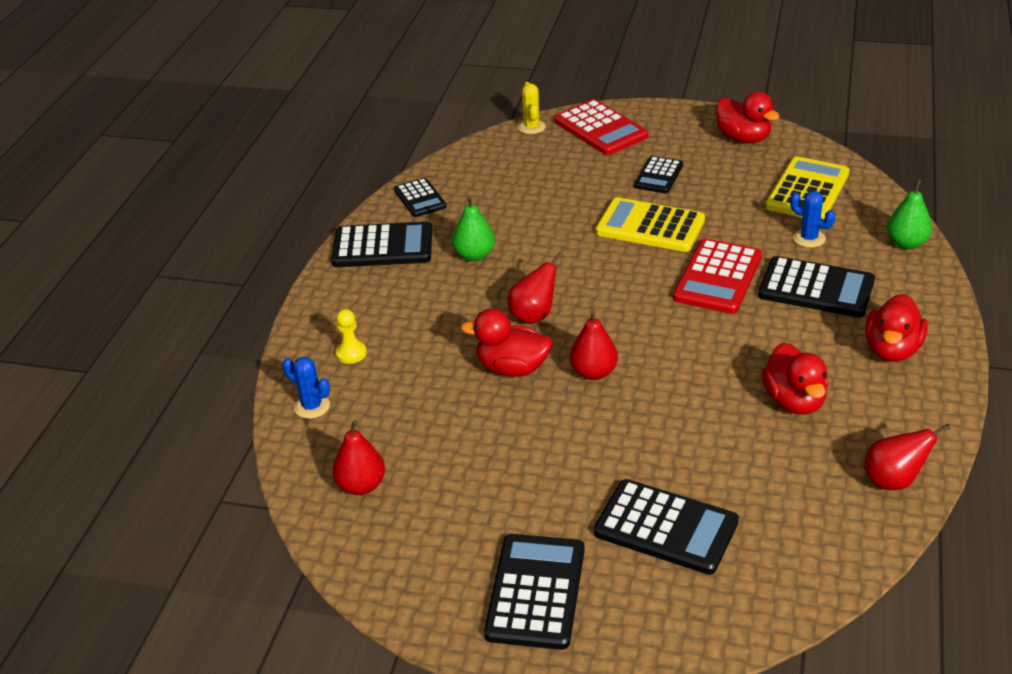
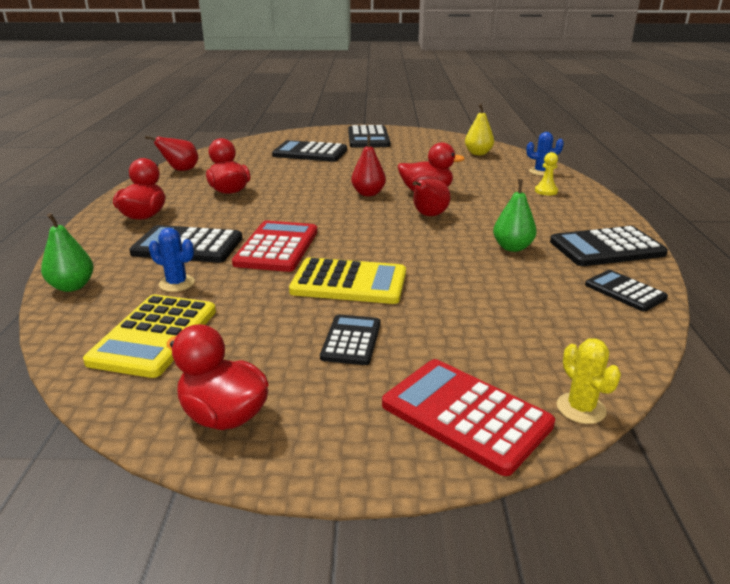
camera: 165 degrees right, 10 degrees down
(361, 485) = (478, 153): red pear -> yellow pear

